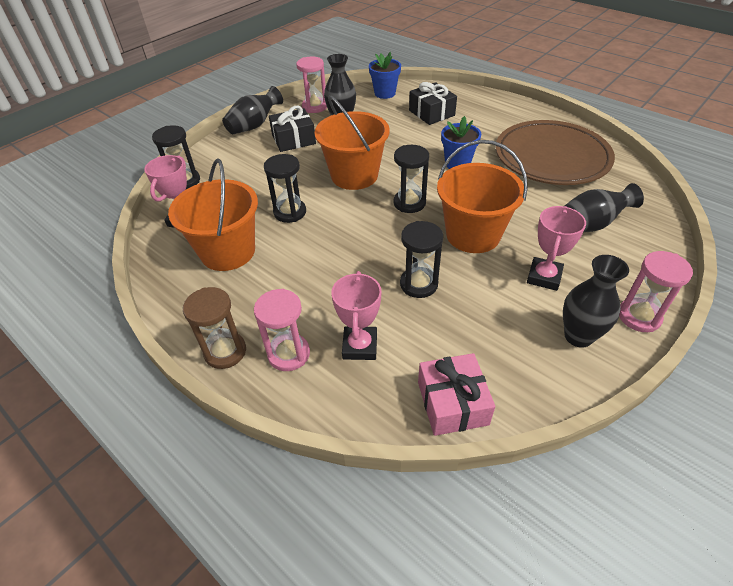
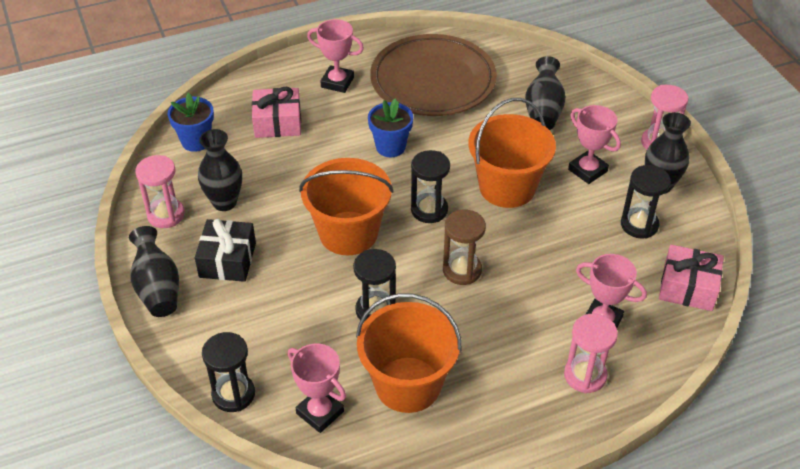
camera: 65 degrees left, 0 degrees up
(225, 352) = (557, 424): brown hourglass -> brown hourglass (462, 270)
(418, 284) = (549, 252): black hourglass -> black hourglass (639, 225)
(431, 113) = (277, 122): black gift -> pink gift
(497, 120) = (337, 82): none -> pink trophy

